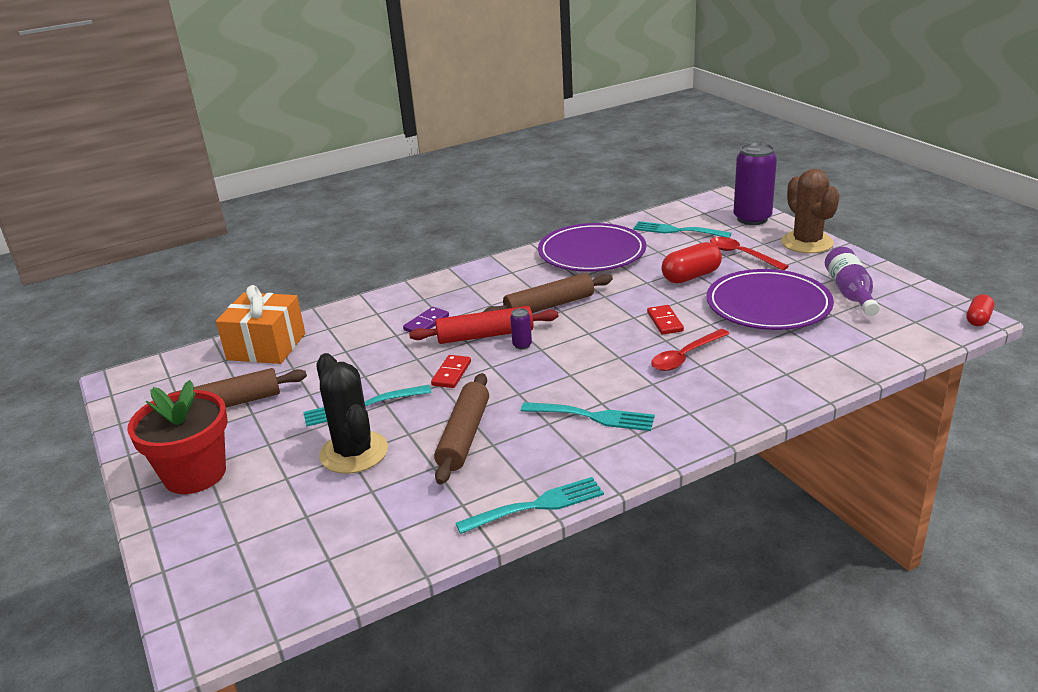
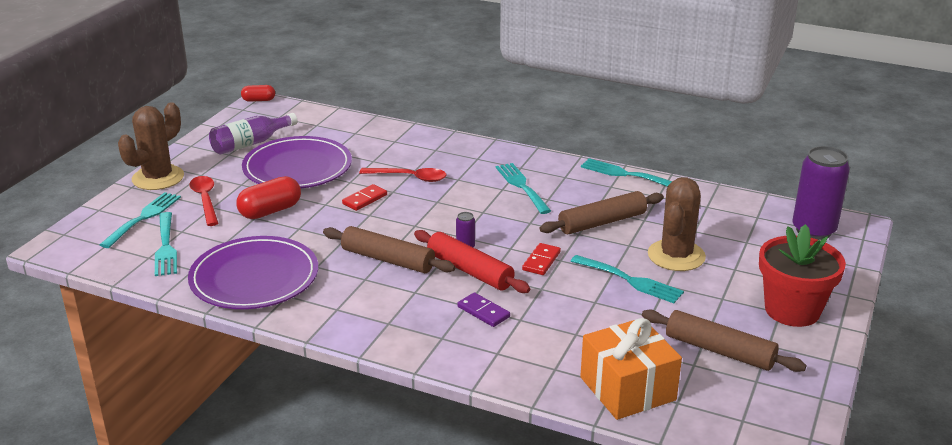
camera: 130 degrees left, 0 degrees up
(354, 452) = (676, 256): black cactus -> brown cactus
(426, 323) = (483, 312): purple domino -> purple domino turned 45 degrees clockwise
(451, 373) = (541, 261): red domino -> red domino turned 45 degrees counterclockwise
(691, 276) = (270, 211): red capsule -> red capsule turned 60 degrees counterclockwise
(735, 229) = (143, 218): none -> turquoise fork
(741, 255) = (205, 200): red spoon -> red spoon turned 150 degrees clockwise
(752, 219) = (110, 216): purple can -> purple can (813, 230)

